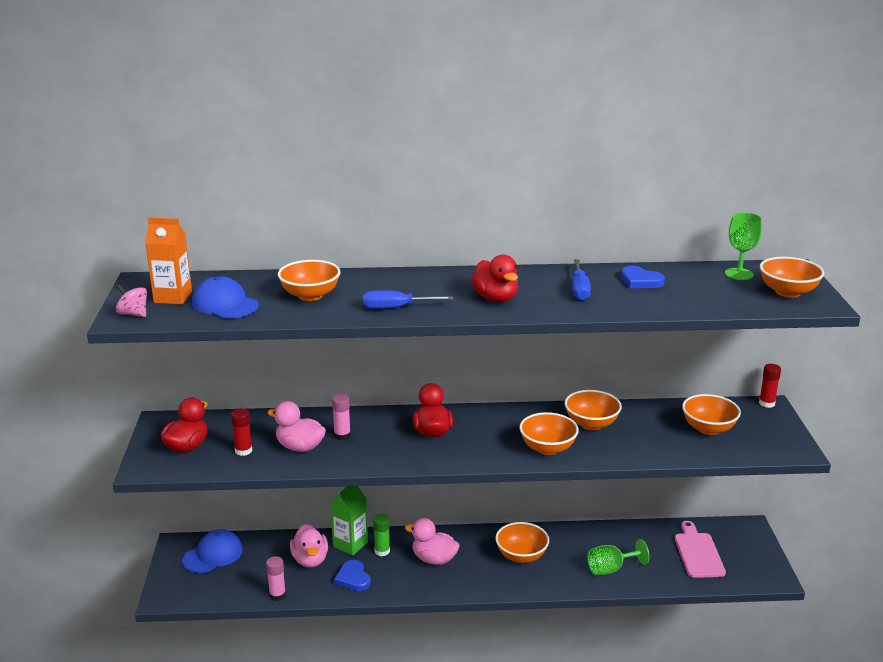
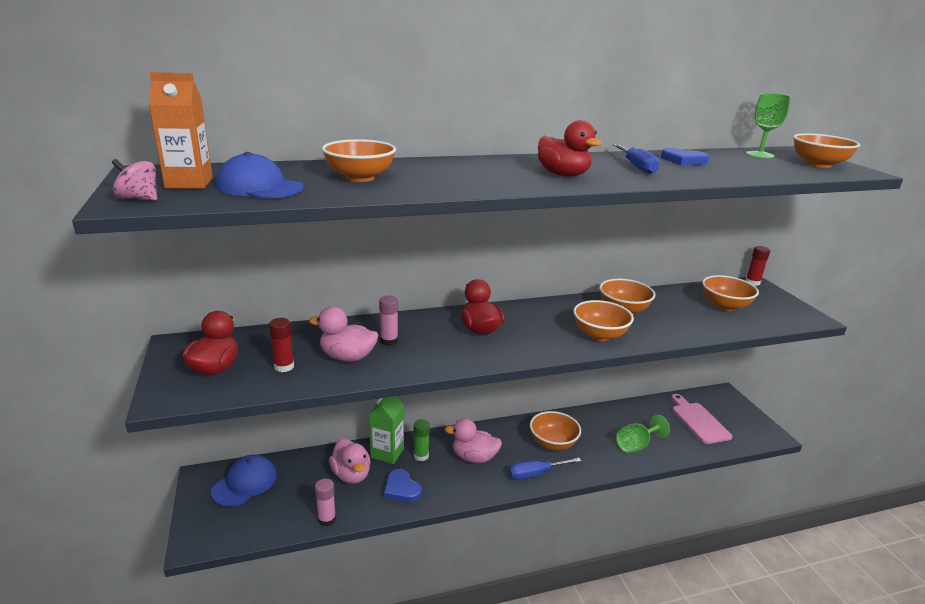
camera: 15 degrees left, 0 degrees up
(396, 308) = (466, 184): blue screwdriver -> blue screwdriver (535, 474)

